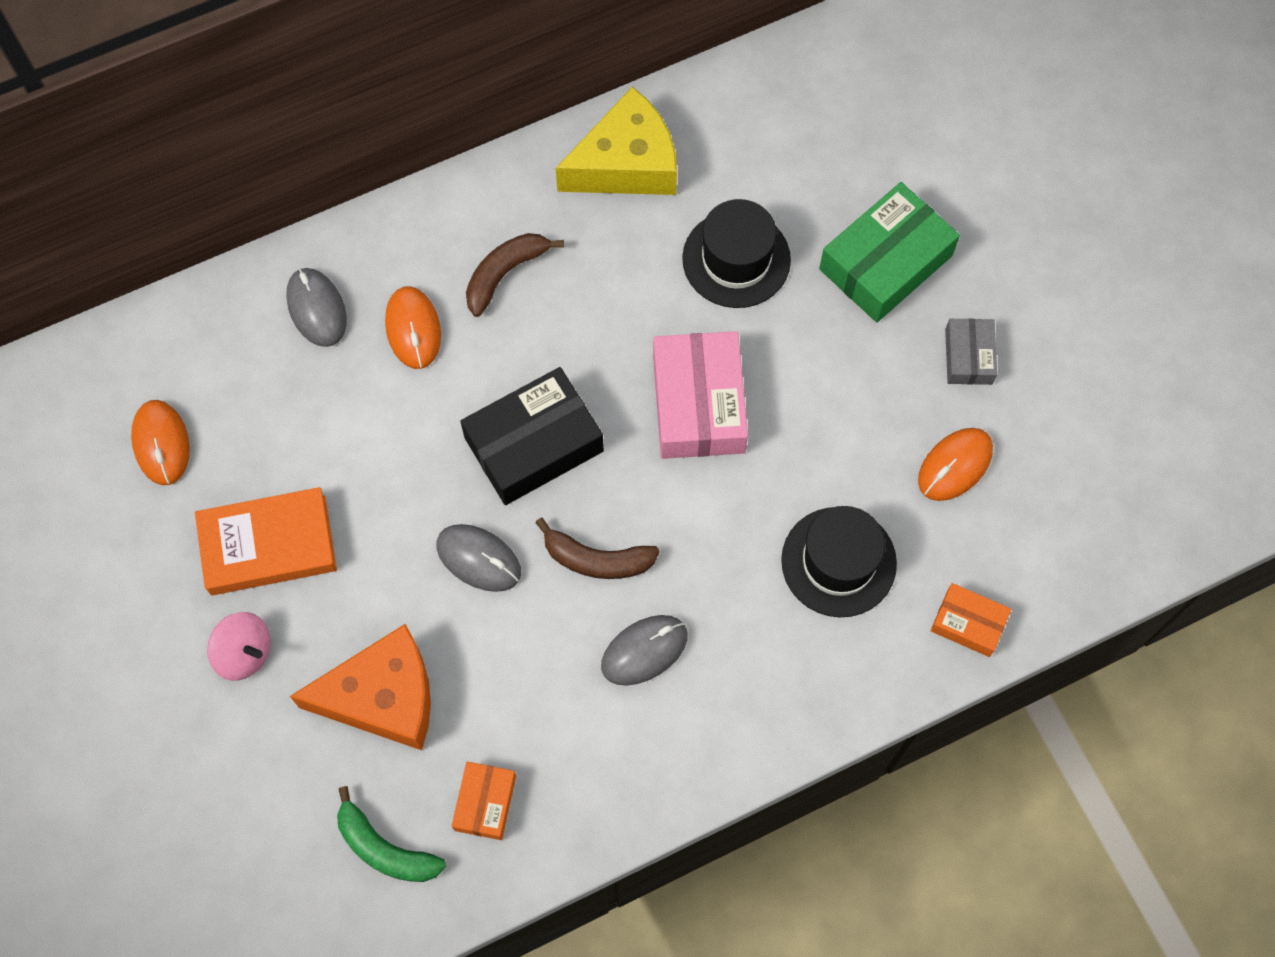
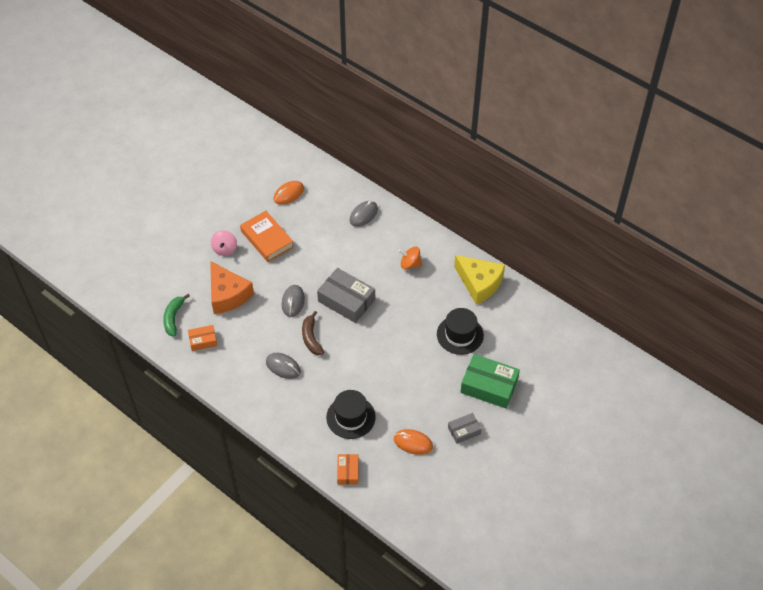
camera: 65 degrees right, 15 degrees down
(413, 329) = (371, 246): orange mouse -> none
(505, 274) = (410, 264): brown banana -> orange spinning top
(534, 444) = (346, 300): black box -> grey box
(698, 404) = (391, 346): pink box -> none

